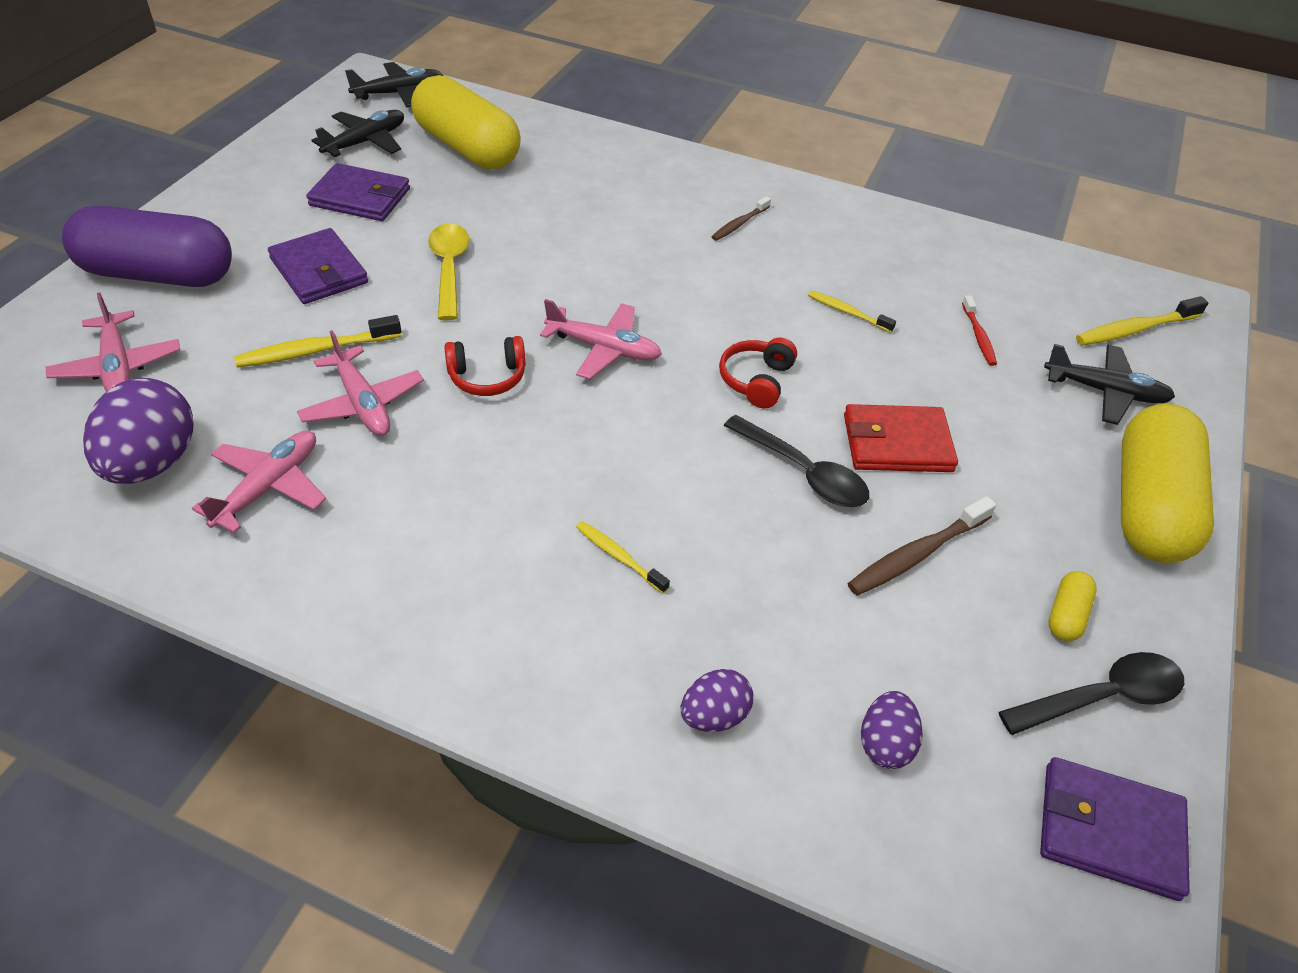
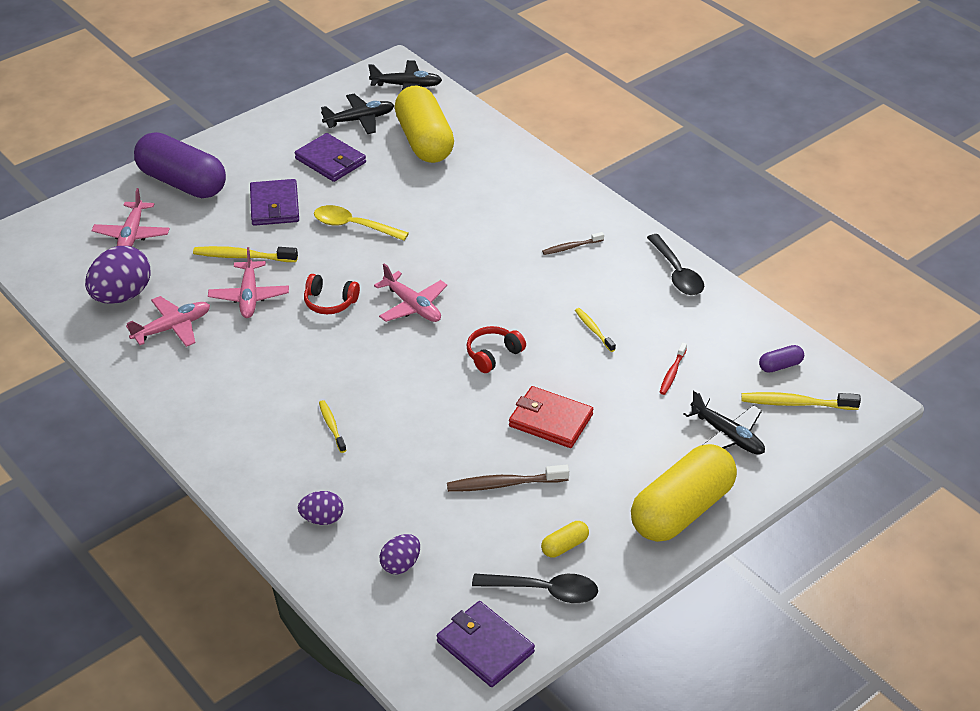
camera: 30 degrees right, 5 degrees down
(449, 269) = (353, 226): yellow spoon -> yellow spoon turned 90 degrees counterclockwise
(804, 472) = (476, 417): black spoon -> black spoon (677, 273)
(1078, 292) = (780, 366): none -> purple capsule

